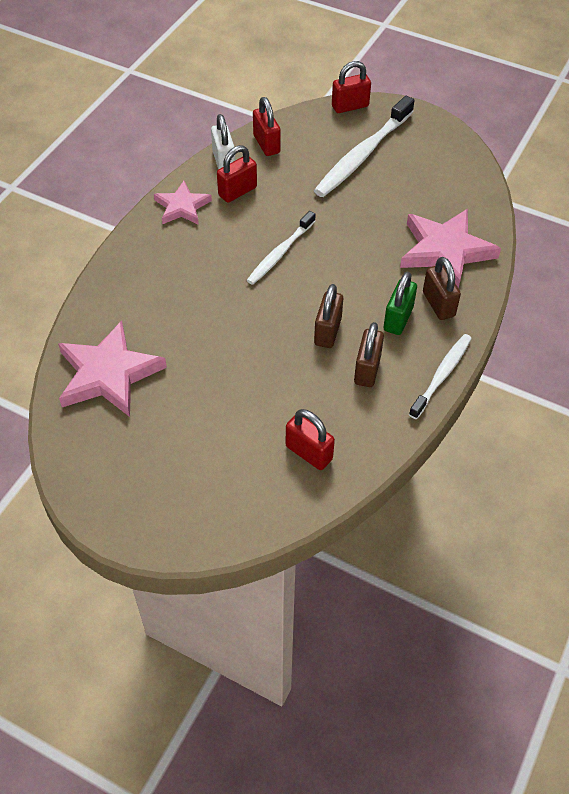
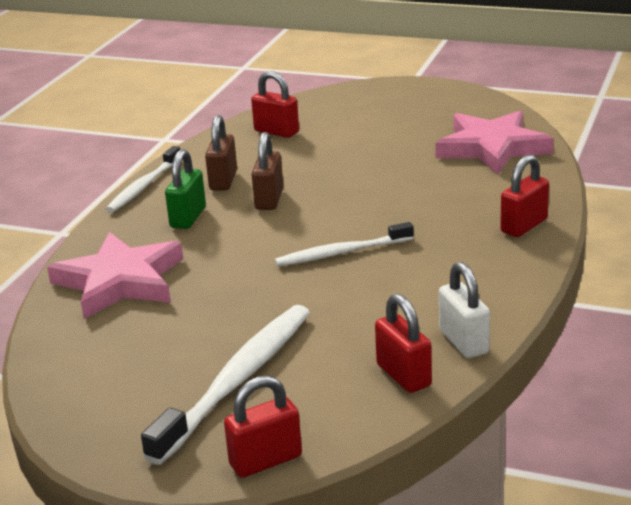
camera: 175 degrees right, 25 degrees down
(182, 207) = (497, 281): pink star -> none
(237, 191) = (425, 307): red padlock -> red padlock (524, 226)
(280, 253) = (341, 253): white toothbrush -> white toothbrush turned 135 degrees counterclockwise
(438, 304) = (138, 234): brown padlock -> none

